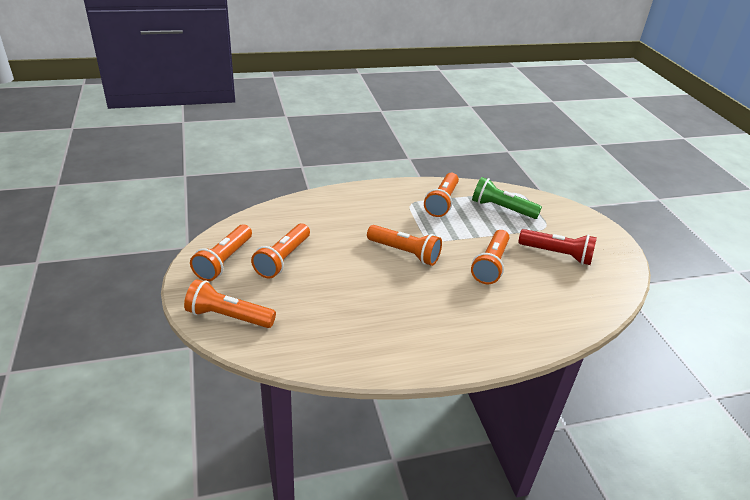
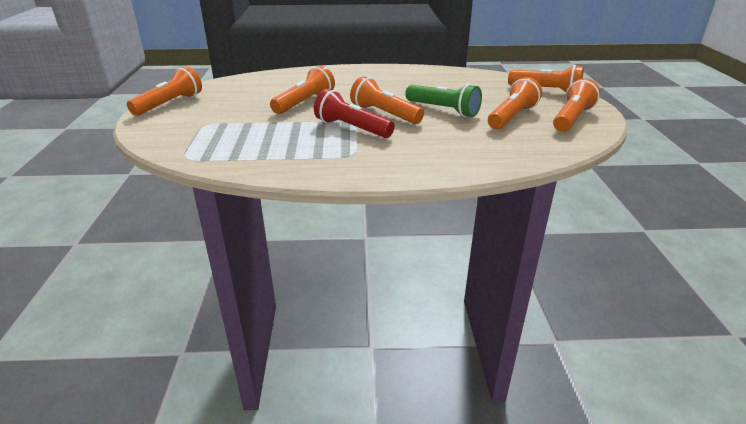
camera: 165 degrees left, 5 degrees down
(442, 202) = (308, 153): orange flashlight -> orange flashlight (169, 104)
(501, 208) = (235, 142): green flashlight -> green flashlight (443, 110)
(557, 254) = (228, 105): red flashlight -> red flashlight (352, 128)

